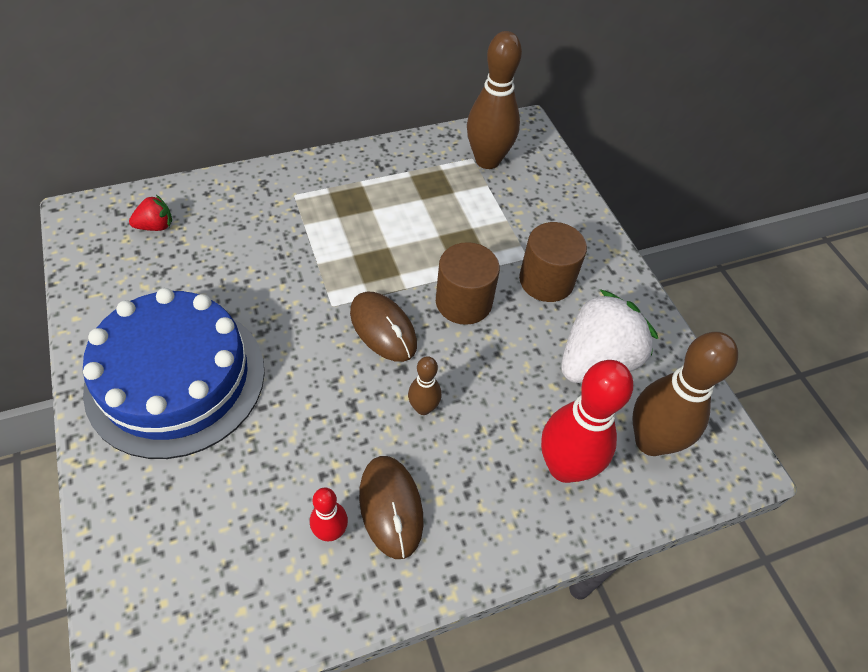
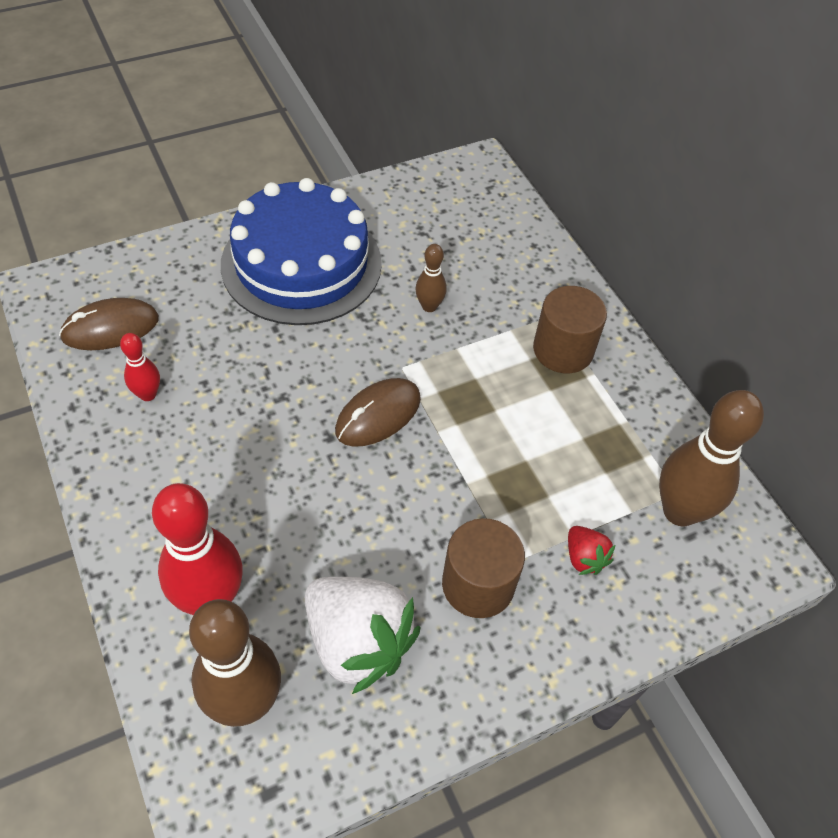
camera: 85 degrees right, 0 degrees up
(155, 226) = (478, 216): red strawberry -> red strawberry (584, 558)
(391, 507) = (169, 439): brown mouse -> brown mouse (110, 328)
(423, 408) = (280, 458): brown bowling pin -> brown bowling pin (429, 306)
(463, 302) = (427, 491): brown cylinder -> brown cylinder (563, 350)

